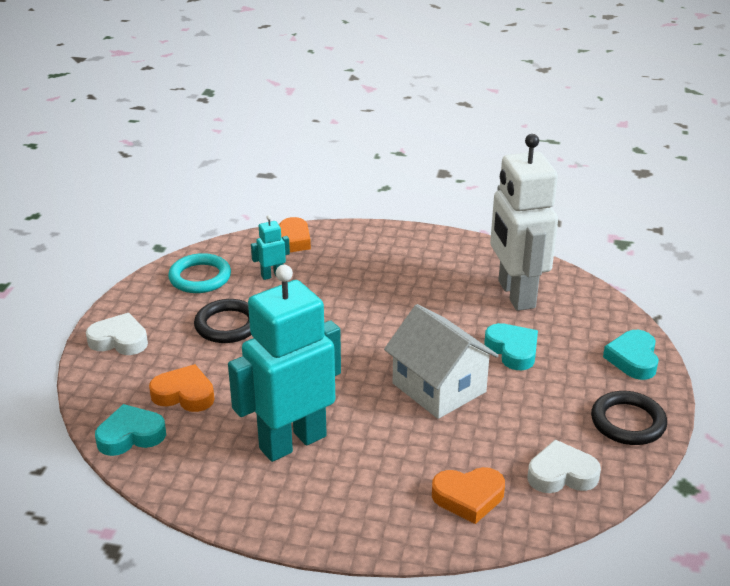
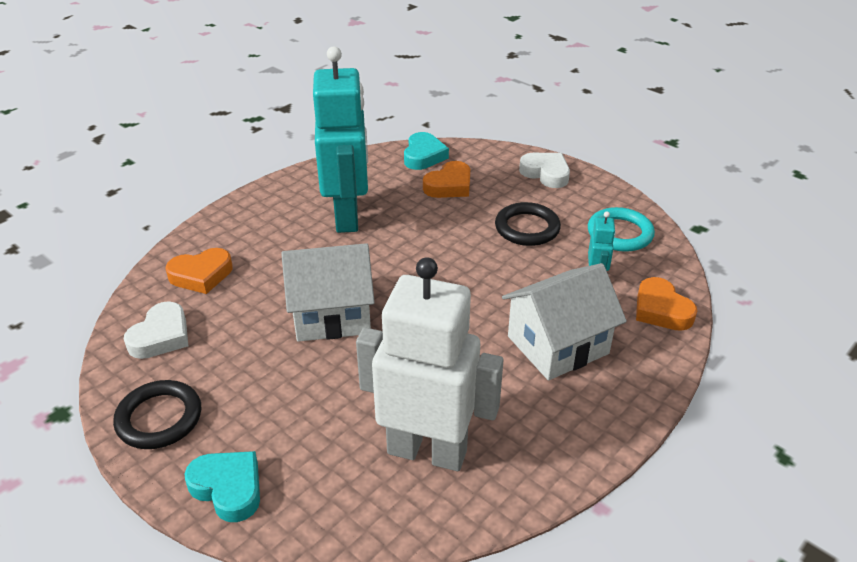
camera: 120 degrees right, 5 degrees up
(119, 340) = (546, 173): white heart -> white heart turned 90 degrees counterclockwise
(368, 273) = (557, 345): none -> white house
(468, 497) = (201, 275): orange heart -> orange heart turned 135 degrees counterclockwise
(513, 350) = (335, 392): turquoise heart -> none

